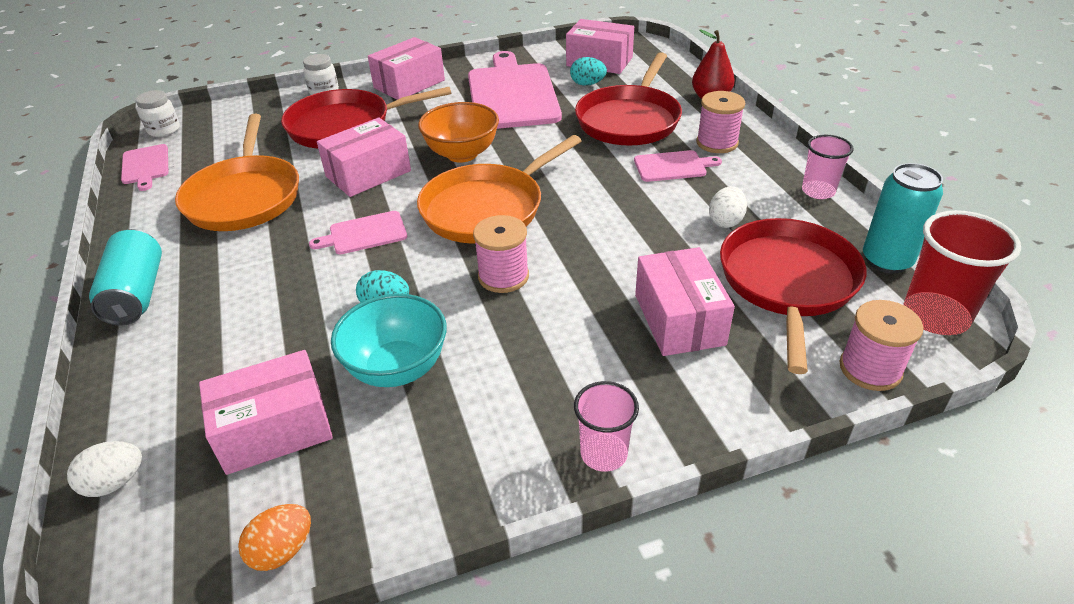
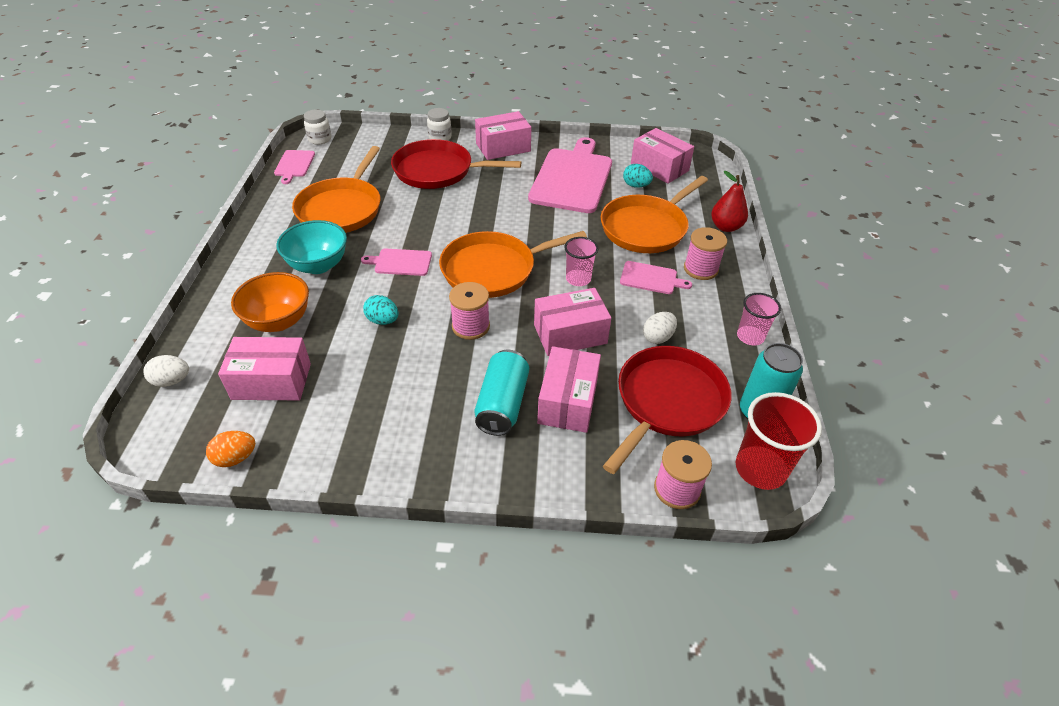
camera: 20 degrees right, 5 degrees up
(136, 294) = (242, 260): turquoise can -> turquoise can (502, 404)
(368, 173) = (430, 215): pink box -> pink box (570, 334)
(397, 368) = (364, 368): turquoise bowl -> turquoise bowl (318, 265)
(462, 154) = (503, 219): orange bowl -> orange bowl (278, 321)
(603, 453) = (453, 475): pink cup -> pink cup (578, 279)
(629, 120) = (646, 228): red pan -> orange pan

